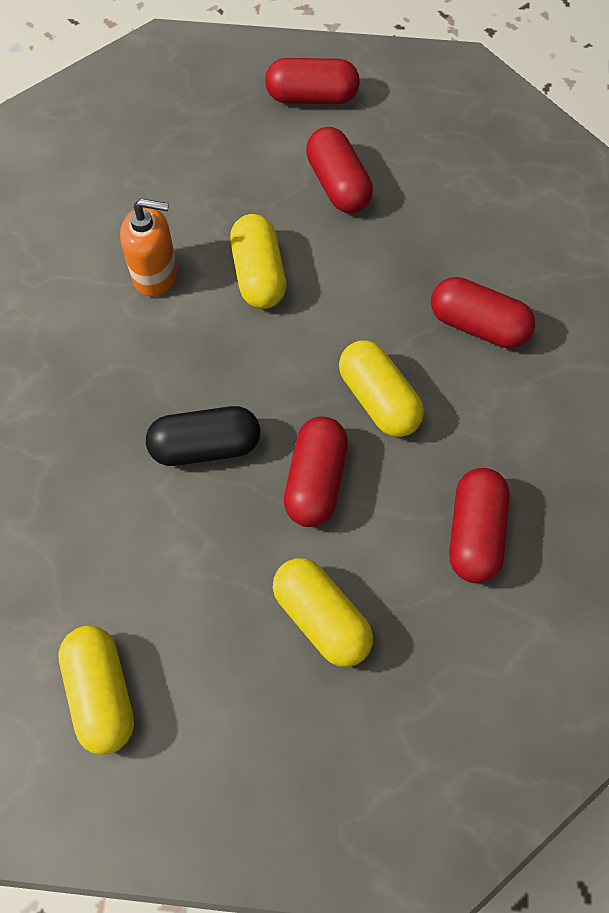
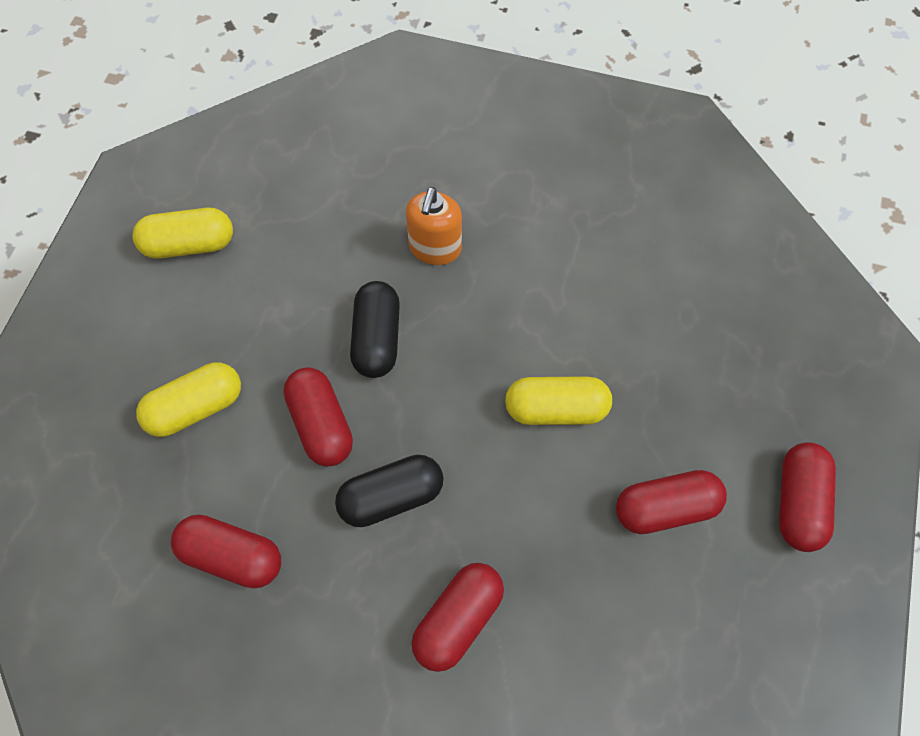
camera: 100 degrees right, 0 degrees up
(155, 274) = (569, 317): orange soap dispenser -> orange soap dispenser (435, 248)
(315, 480) = (321, 424): red capsule -> red capsule turned 45 degrees clockwise
(378, 400) = (391, 497): yellow capsule -> black capsule

